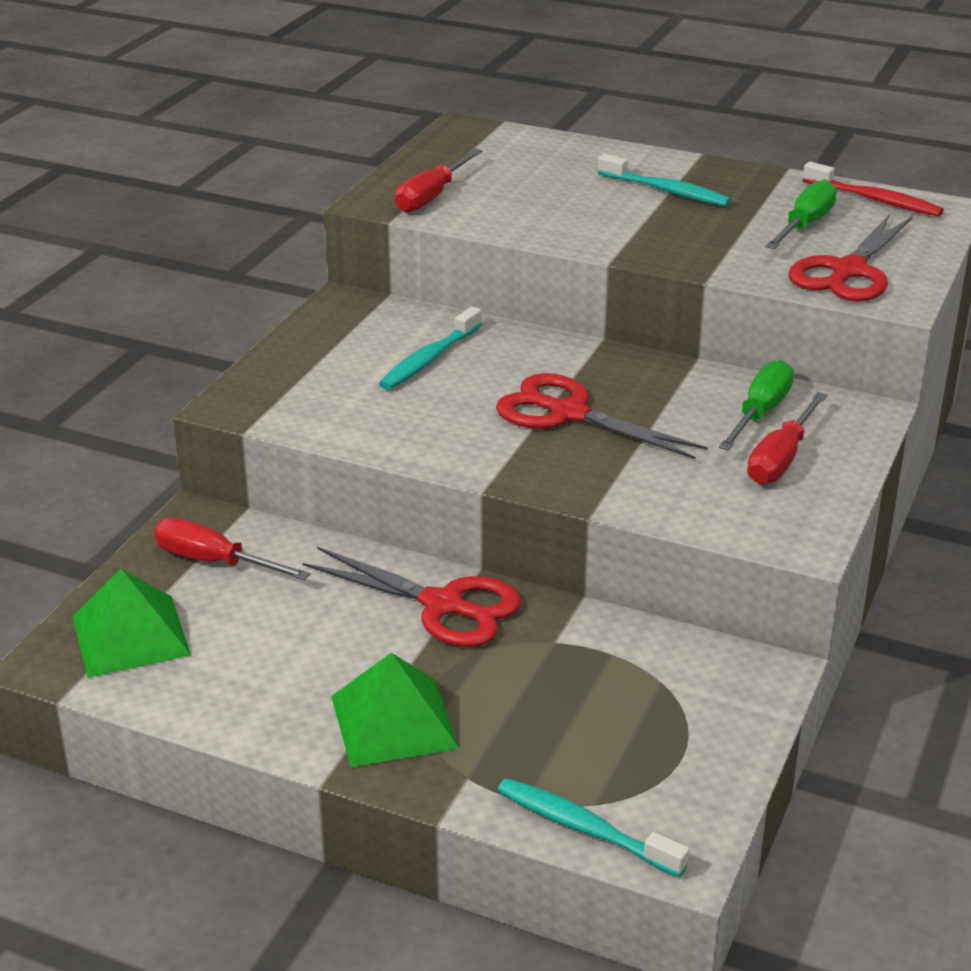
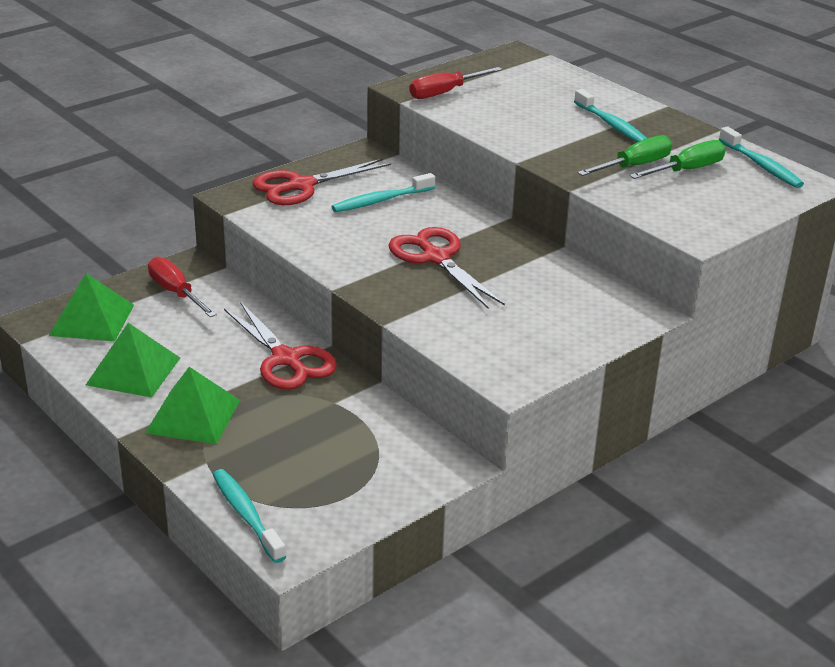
camera: 25 degrees right, 0 degrees up
(256, 688) = (133, 371): none -> green pyramid
(760, 413) = (568, 293): green screwdriver -> green screwdriver (634, 166)
(781, 459) = (551, 326): red screwdriver -> none
(849, 271) = (683, 208): red scissors -> red scissors (301, 186)
(875, 200) = (761, 166): red toothbrush -> turquoise toothbrush

